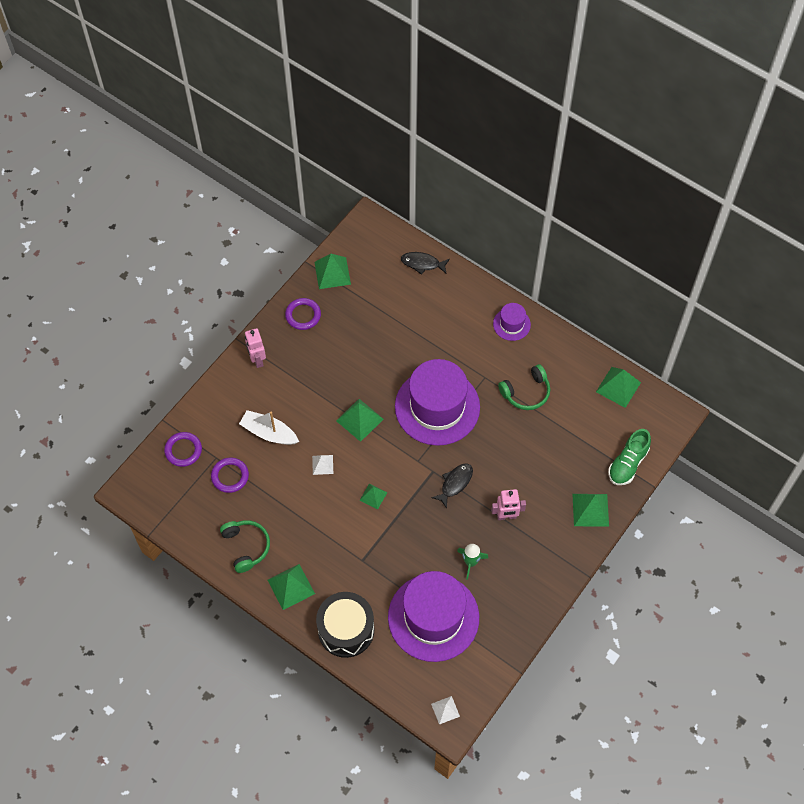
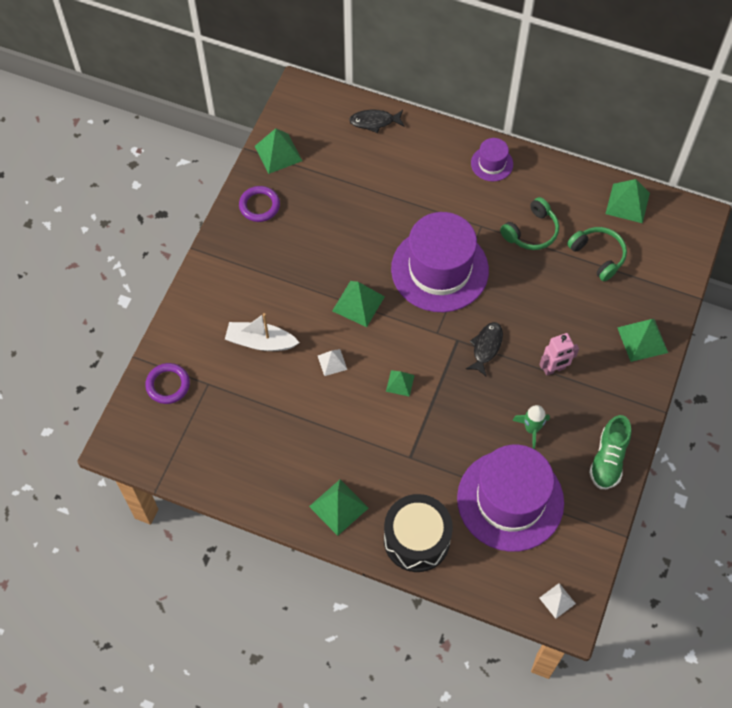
camera: 15 degrees left, 0 degrees up
(230, 476) = (230, 400): purple ring -> none
(246, 547) = (273, 475): green headphones -> green headphones (598, 255)
(257, 360) = (222, 265): pink robot -> none
(627, 464) = (665, 281): green shoe -> green shoe (608, 459)

